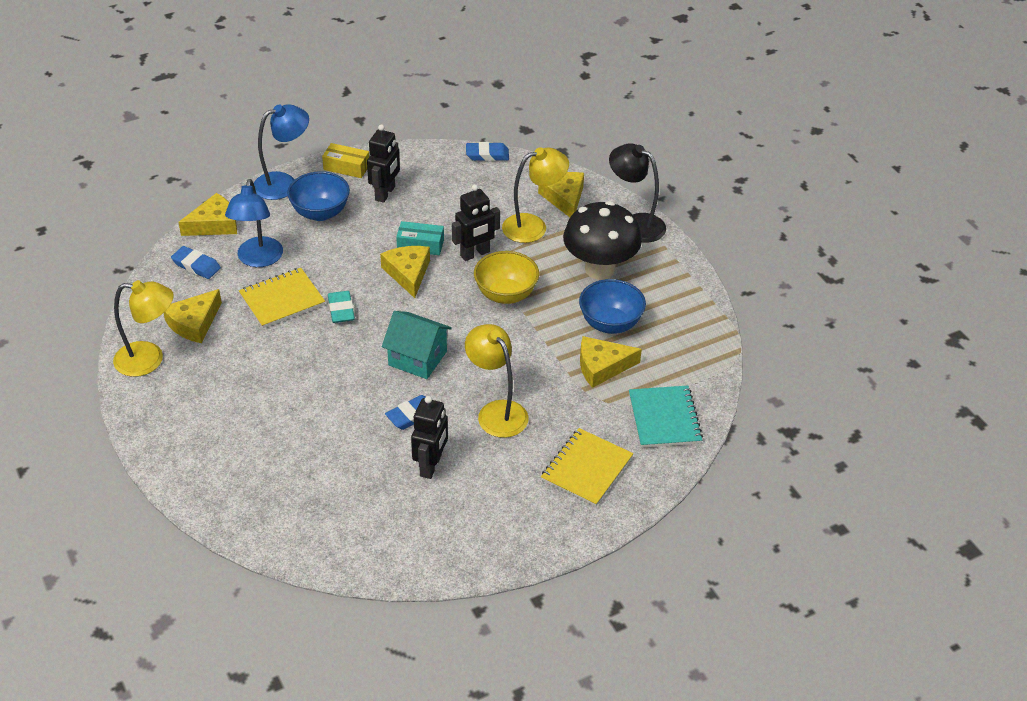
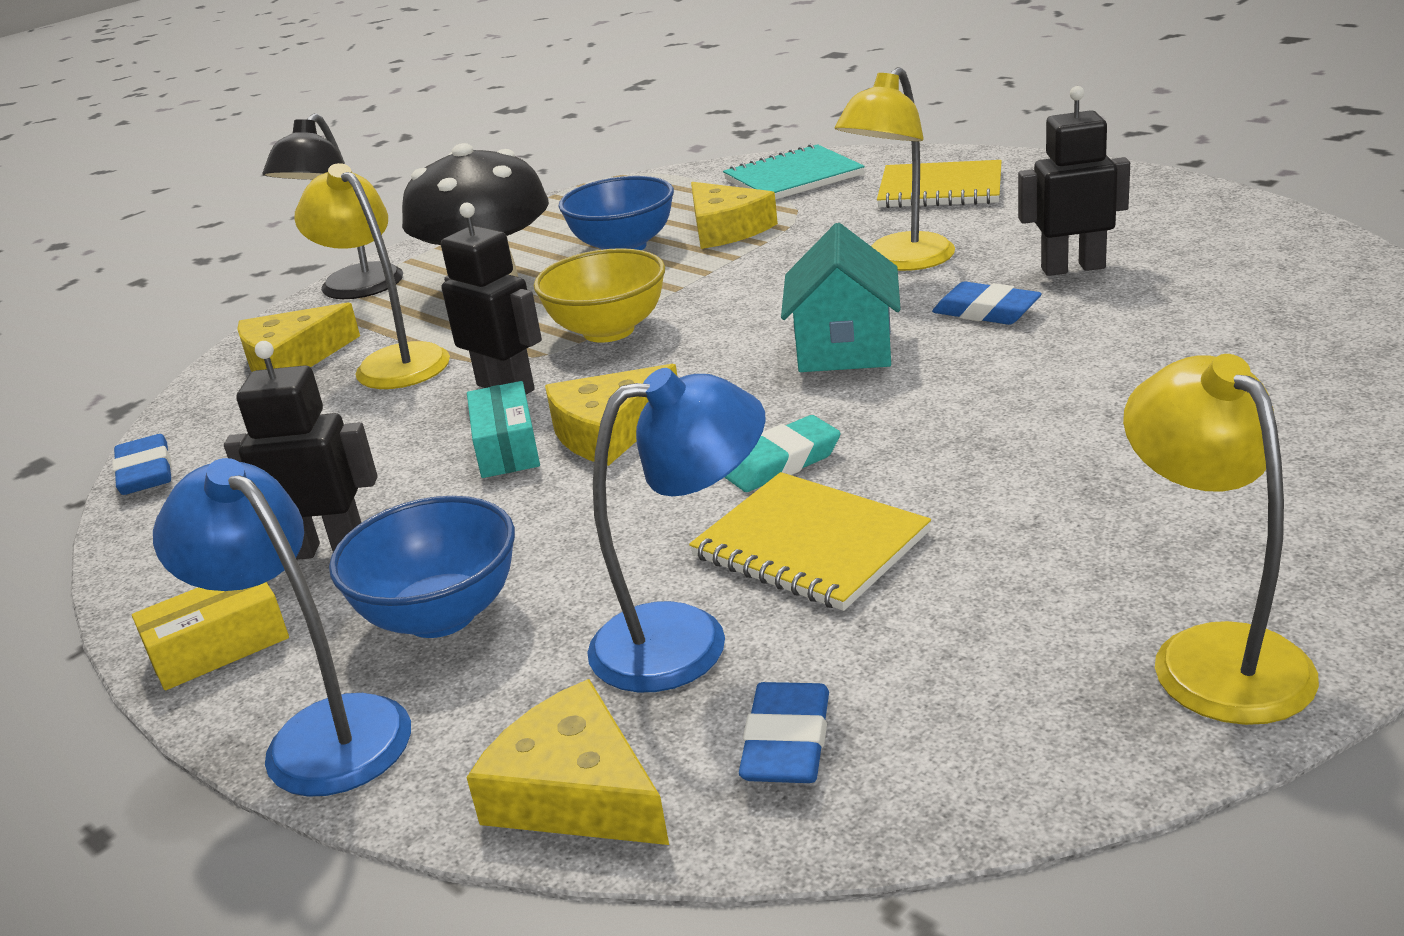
camera: 105 degrees left, 15 degrees down
(194, 323) = (1011, 640): yellow cheese -> none
(346, 167) = (219, 647): yellow box -> yellow box turned 60 degrees clockwise

